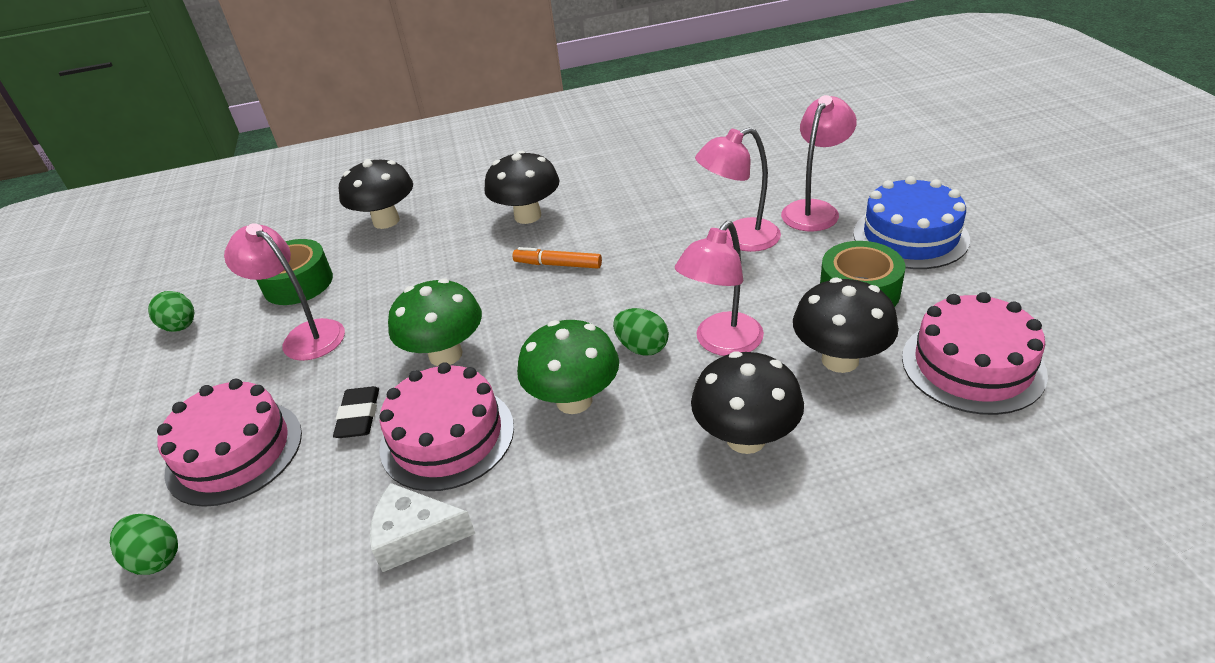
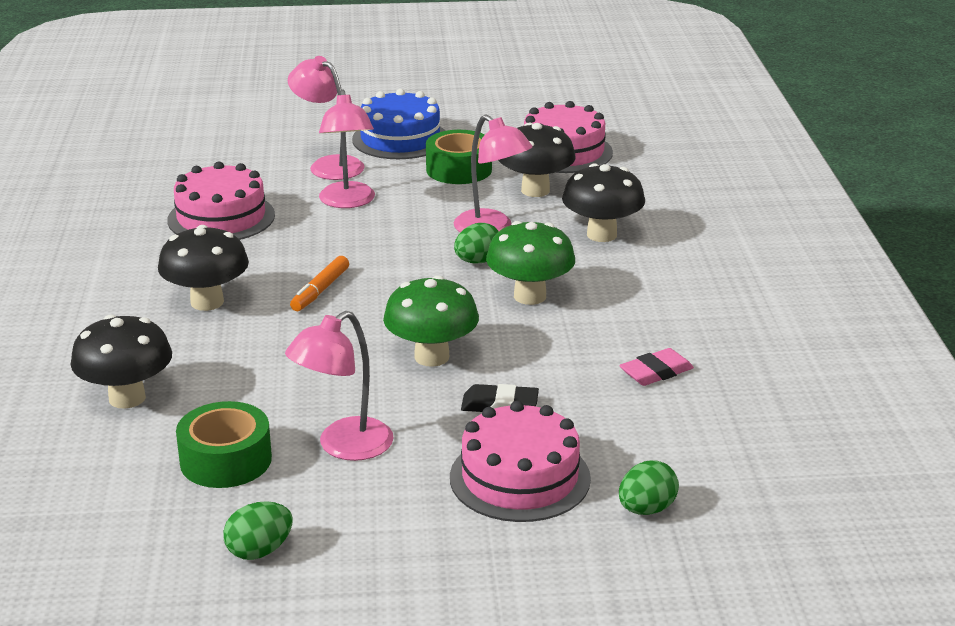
camera: 85 degrees left, 10 degrees down
(416, 536) = (656, 372): white cheese -> pink eraser
(447, 437) = (548, 357): pink cake -> pink cake (221, 217)

